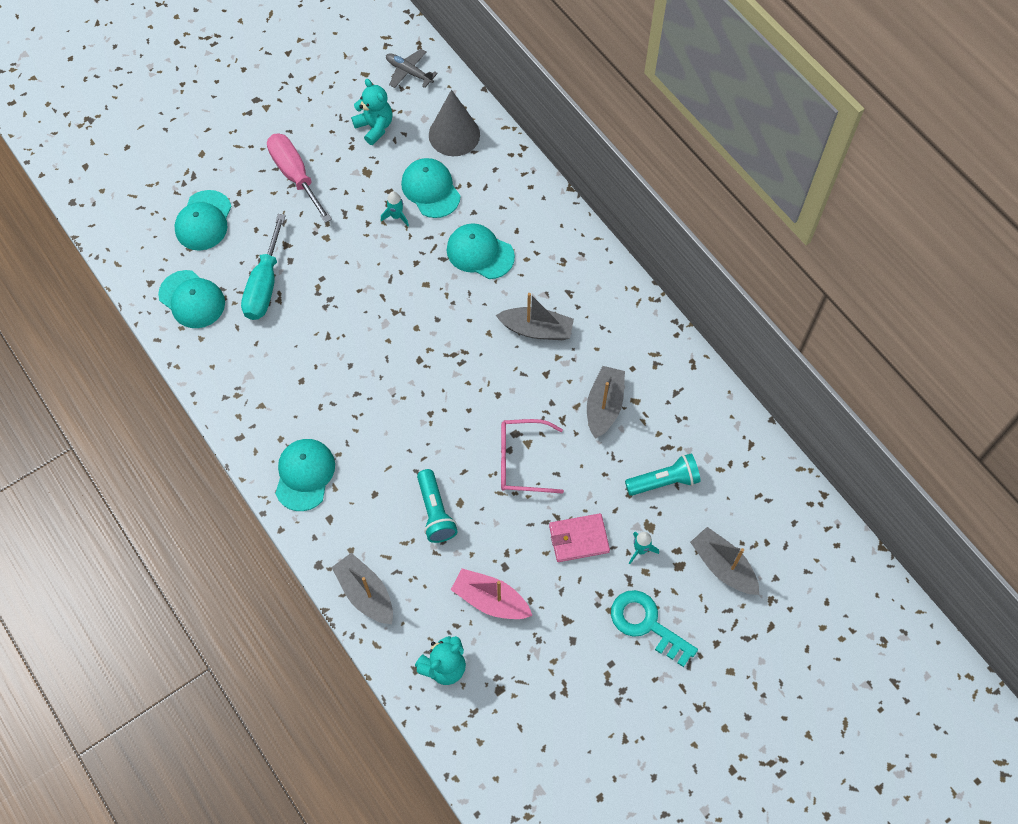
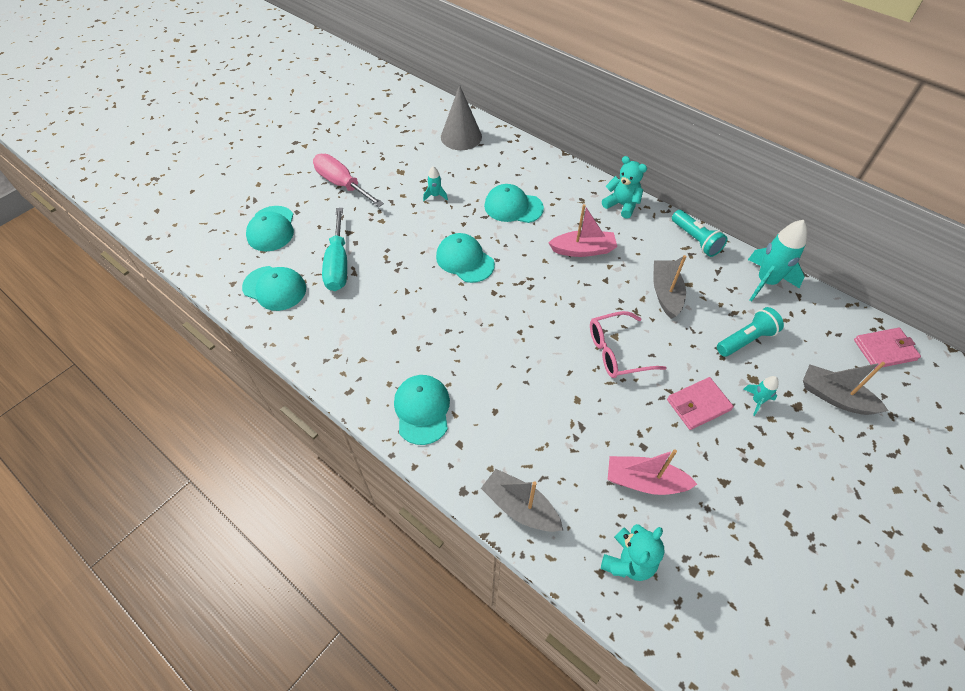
camera: 15 degrees left, 10 degrees down
(375, 127) = (397, 143): turquoise teddy bear -> turquoise teddy bear (621, 205)
(409, 72) = (411, 106): grey plane -> none
(430, 189) = (456, 173): turquoise cap -> turquoise cap (465, 260)
(435, 512) = (558, 413): turquoise flashlight -> turquoise flashlight (695, 240)
(536, 329) = (583, 250): grey boat -> pink boat
(646, 624) = (798, 465): turquoise key -> none
(722, 419) = (766, 282): none -> turquoise rocket
(807, 529) = (884, 350): none -> pink wallet

